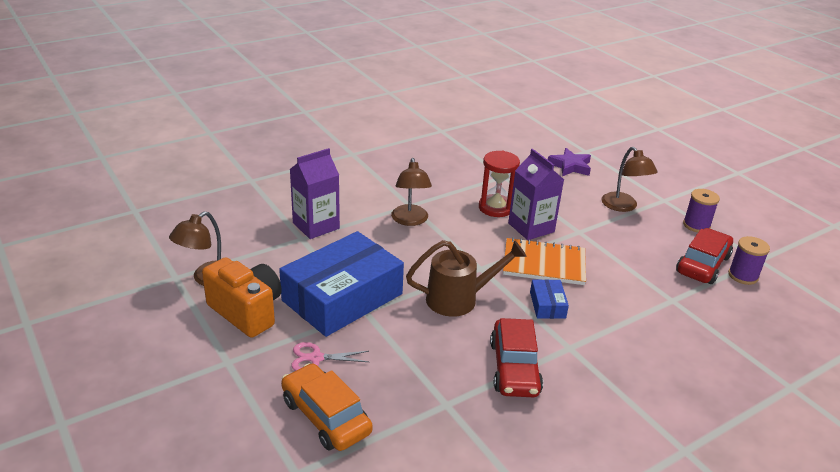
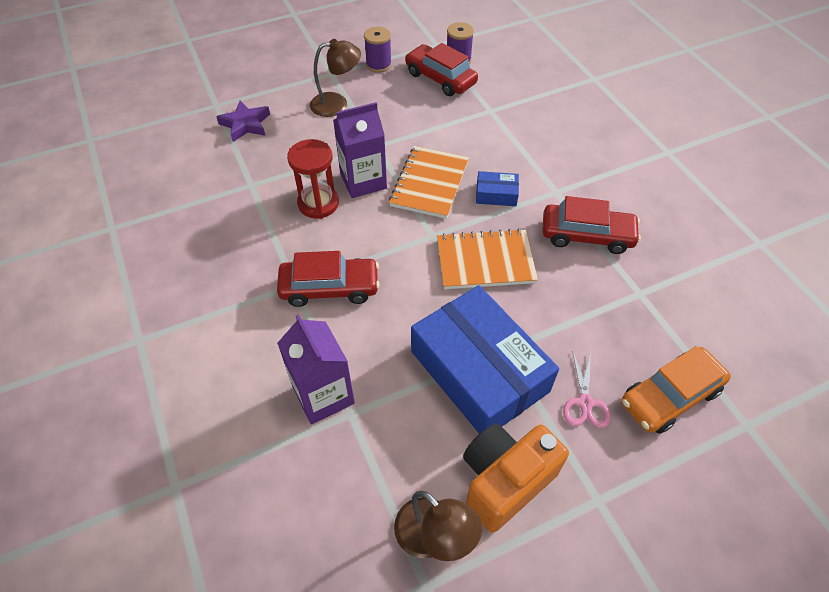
camera: 80 degrees left, 20 degrees up
(410, 220) = (329, 288): brown lamp -> red car
(459, 299) = (485, 261): brown watering can -> orange notebook

